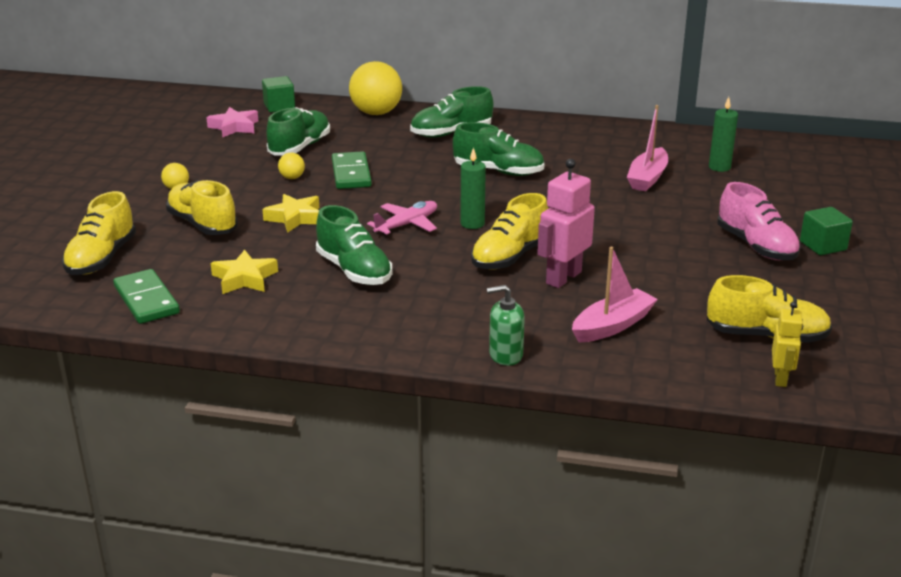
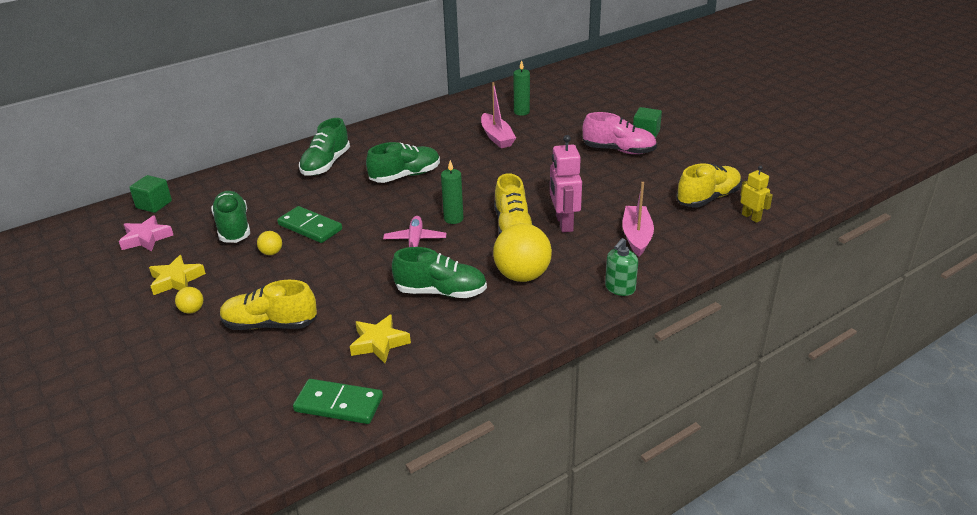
camera: 45 degrees left, 5 degrees up
(102, 258) = (238, 399): yellow shoe -> none
(295, 218) = (331, 280): yellow star -> yellow star (176, 280)
(376, 113) = (243, 174): yellow ball -> yellow ball (522, 275)

